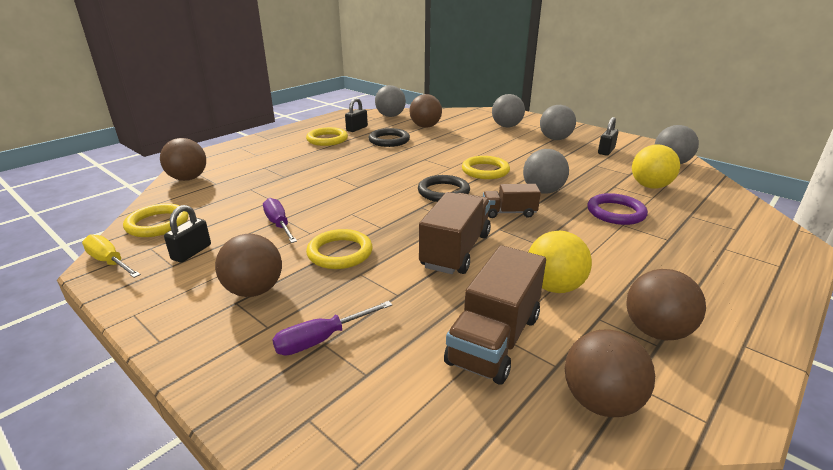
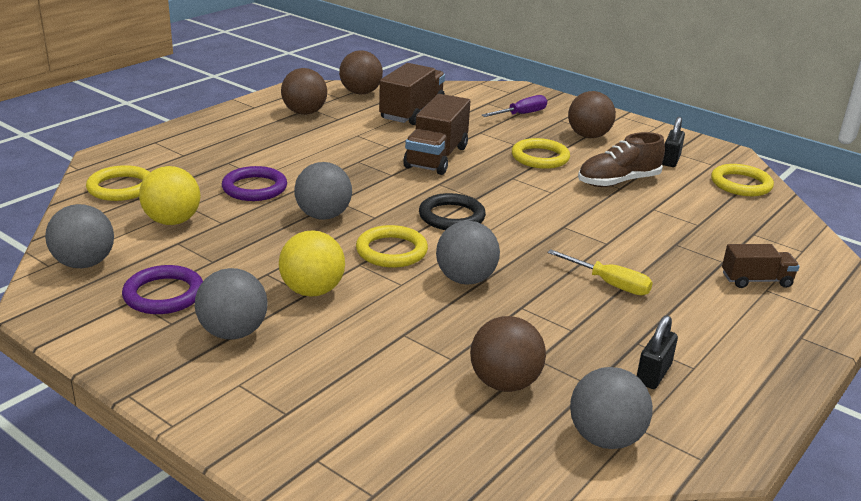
camera: 175 degrees right, 0 degrees up
(109, 262) = (728, 155): yellow screwdriver -> yellow screwdriver (609, 284)
(188, 178) = (800, 241): brown ball -> none
(279, 224) = (618, 182): purple screwdriver -> brown shoe
(327, 139) = (686, 333): yellow ring -> yellow ring (121, 187)
(389, 140) = (565, 329): black ring -> none
(506, 126) = (316, 384): grey ball -> grey ball (465, 279)
(509, 213) = (376, 190): brown truck -> brown truck (756, 280)
(554, 287) = (360, 133): yellow ball -> yellow ball (312, 291)
(606, 151) = (164, 294): black padlock -> purple ring

